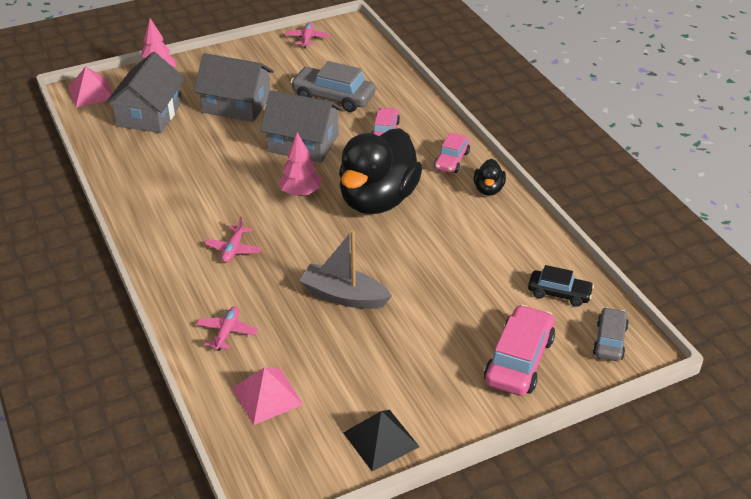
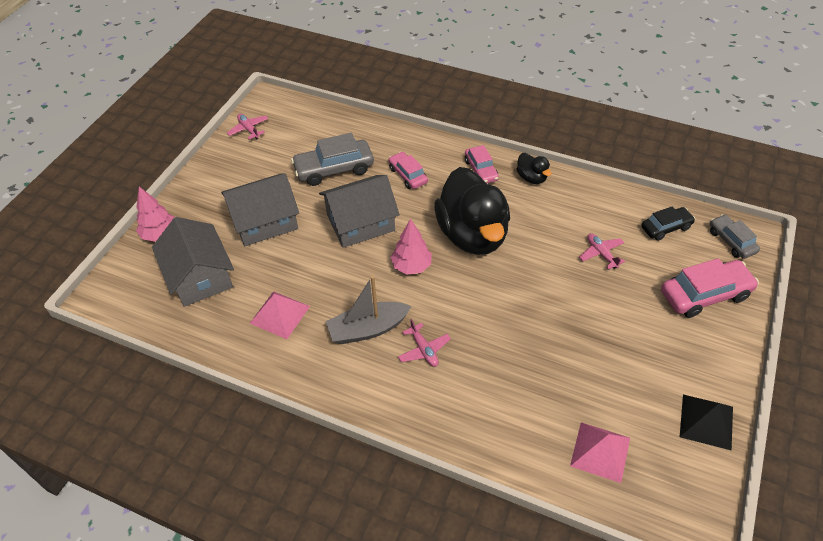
camera: 40 degrees left, 10 degrees up
(91, 93) = (117, 289): pink pyramid -> pink pyramid (280, 314)
(227, 332) = (508, 423): pink plane -> pink plane (601, 254)
(344, 296) = (547, 329): grey boat -> grey boat (368, 329)
(519, 360) = (704, 294): pink car -> pink car turned 90 degrees clockwise

